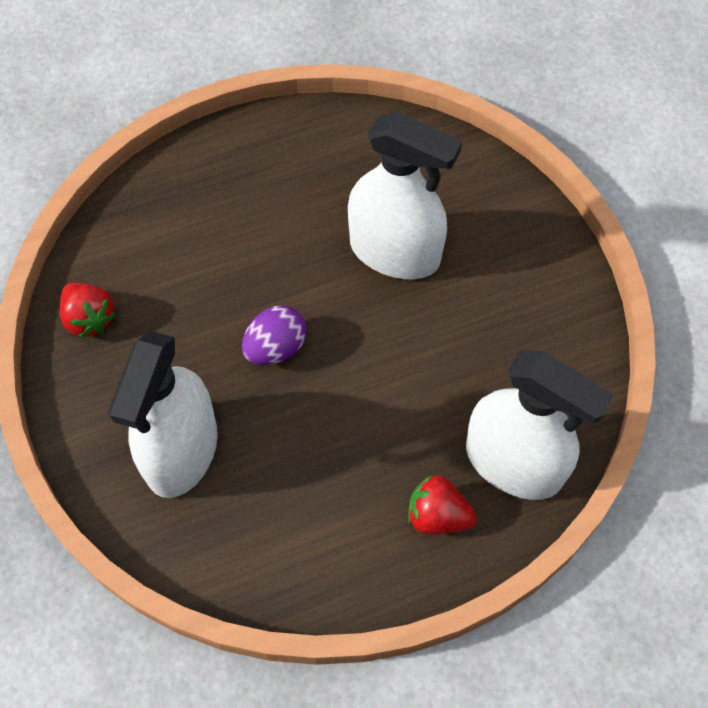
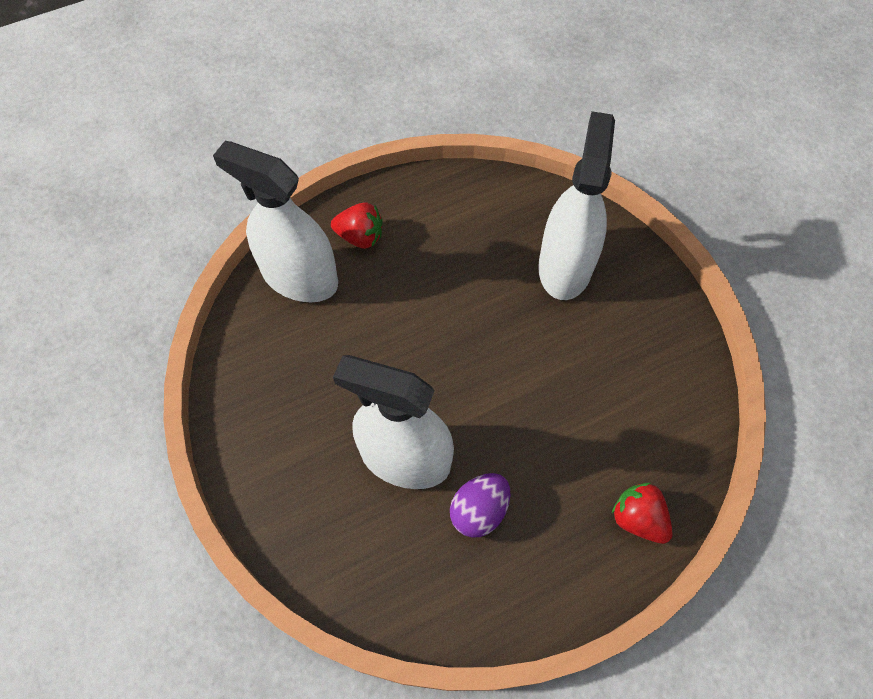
camera: 175 degrees right, 0 degrees up
(89, 318) = (676, 368): red strawberry -> red strawberry (638, 518)
(276, 348) = (505, 355): purple egg -> purple egg (479, 511)

